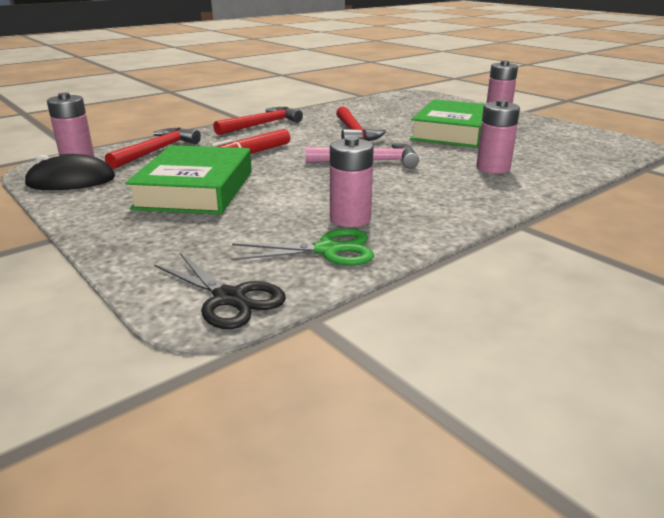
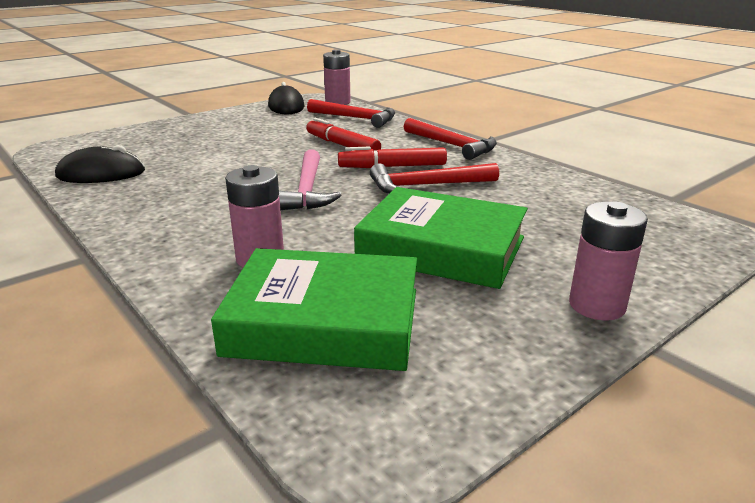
camera: 90 degrees right, 0 degrees up
(195, 189) = (251, 135): green book -> green book (324, 322)
(229, 298) = (61, 152): black scissors -> none
(312, 140) = (392, 167): none -> red marker
(327, 250) = (101, 174): green scissors -> black mouse
(350, 219) = (153, 181): pink battery -> none

